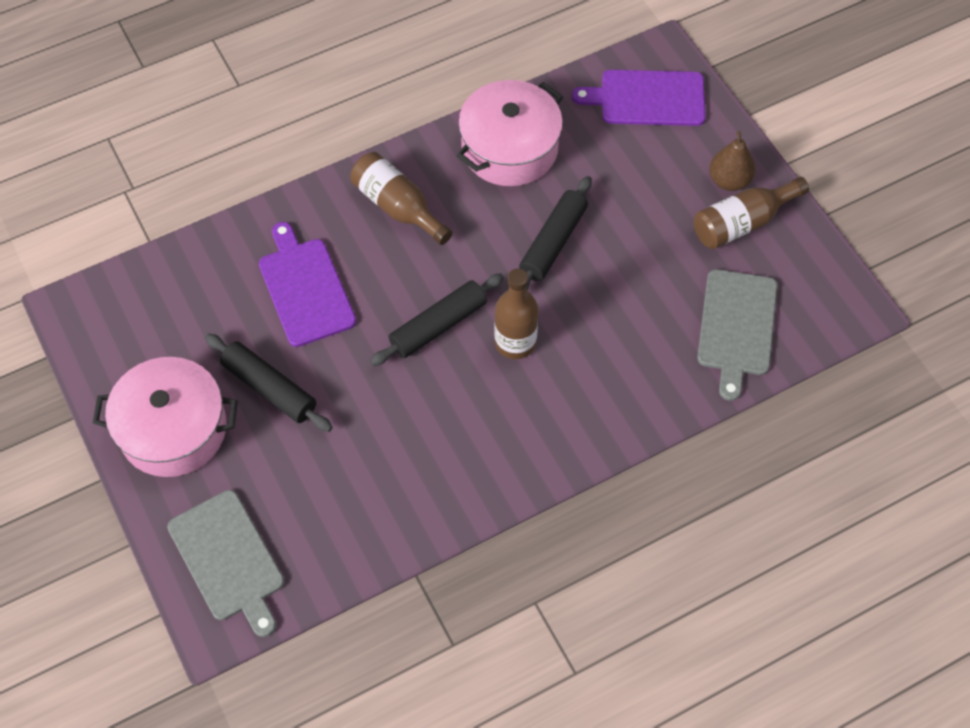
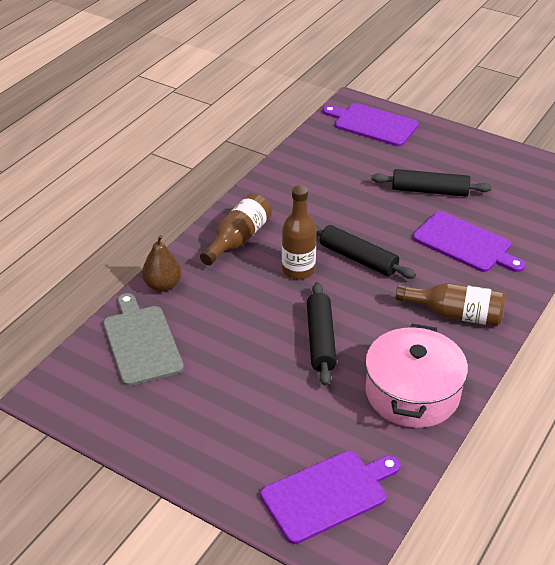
camera: 150 degrees right, 20 degrees down
(173, 429) = (461, 156): pink pot -> none
(228, 559) = (372, 124): grey cutting board -> purple cutting board
(438, 326) = (358, 258): black rolling pin -> black rolling pin turned 75 degrees counterclockwise
(729, 180) = (206, 451): brown pear -> brown pear (163, 285)
(742, 223) = (175, 420): brown bottle -> brown bottle (238, 239)

